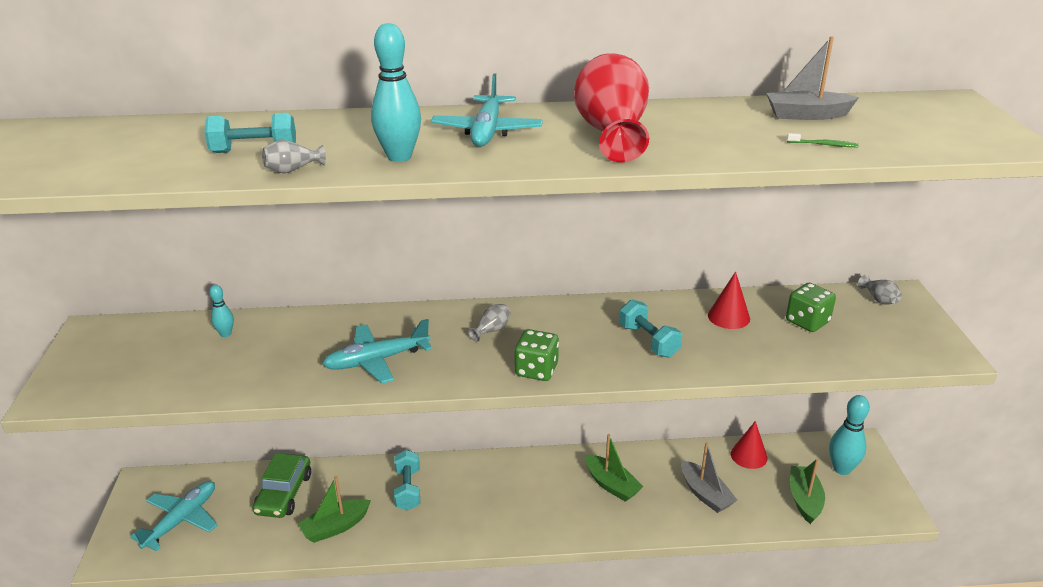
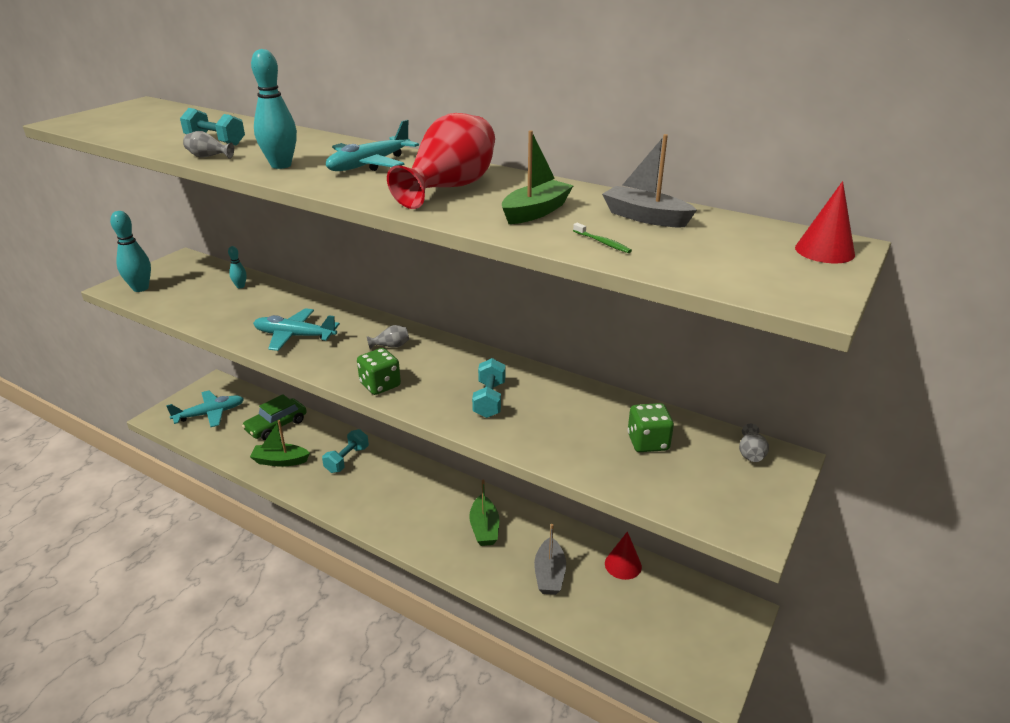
camera: 35 degrees right, 0 degrees up
(728, 317) = (582, 409): red cone -> red cone (824, 251)
(804, 500) = (631, 626): green boat -> green boat (536, 212)
(841, 469) = (698, 621): turquoise bowling pin -> turquoise bowling pin (140, 288)

